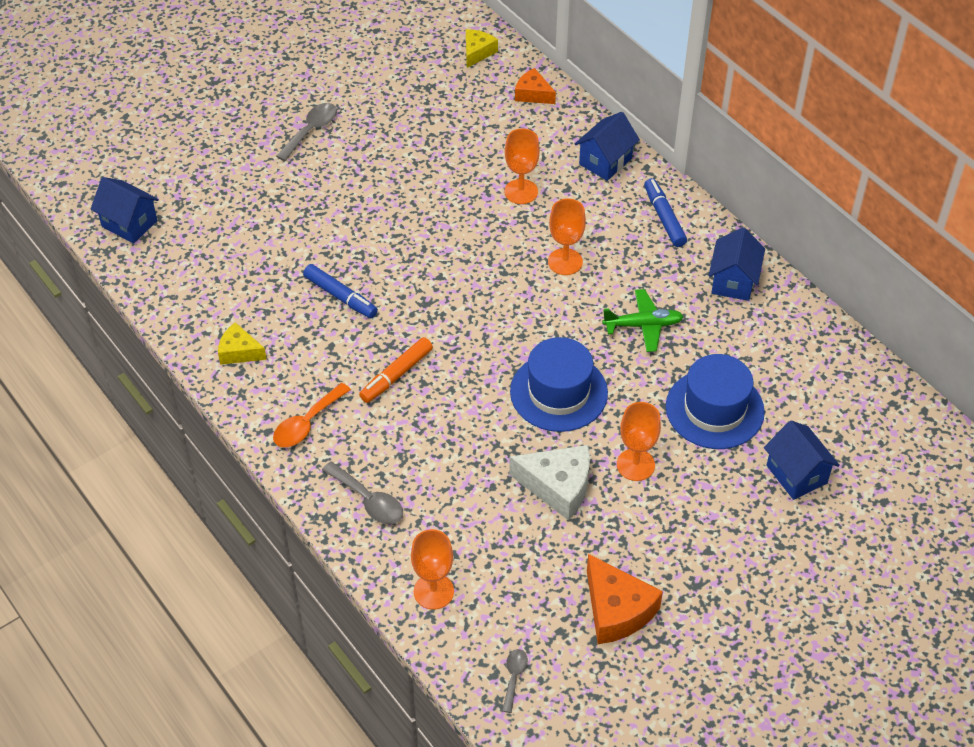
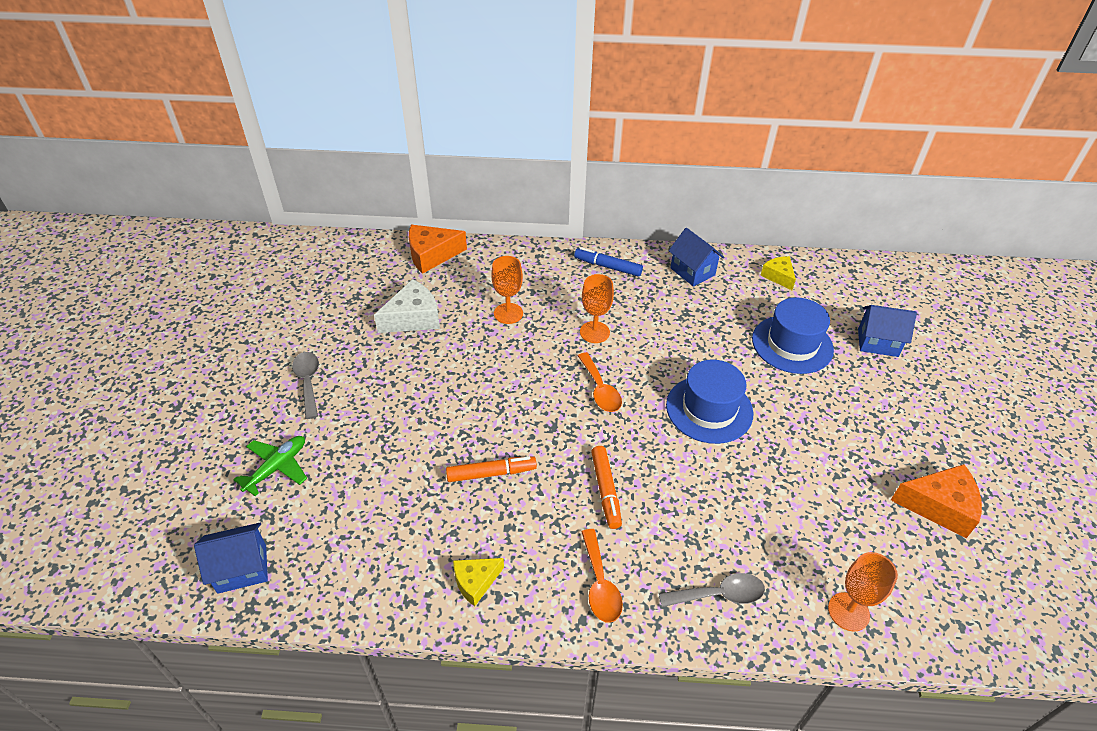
camera: 50 degrees left, 5 degrees down
(340, 296) = (491, 473): blue marker -> orange marker
(477, 52) = (360, 256): yellow cheese -> yellow cheese (778, 276)
(500, 307) = (600, 390): none -> orange spoon
(514, 677) = (971, 613): grey spoon -> none
(533, 94) = (432, 255): orange cheese -> orange cheese, size x1.62
(558, 486) = (797, 465): white cheese -> white cheese (413, 318)
(605, 161) = (530, 261): blue house -> none
(635, 465) = (809, 411): orange goblet -> none
(643, 325) = (689, 331): green plane -> green plane (277, 468)

